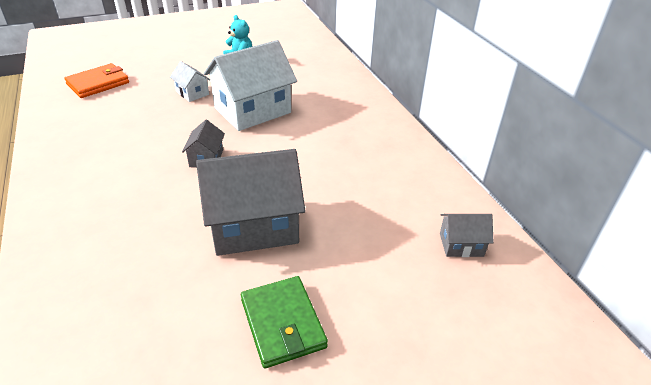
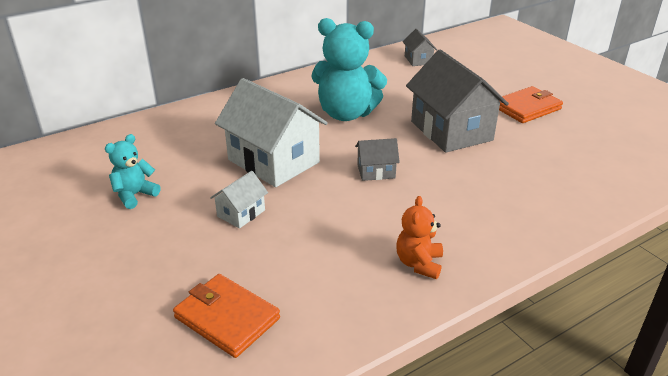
camera: 100 degrees left, 5 degrees down
(75, 157) = (419, 263): none -> orange teddy bear
(283, 323) = (527, 108): green wallet -> orange wallet
(320, 158) = (346, 114): none -> turquoise teddy bear

